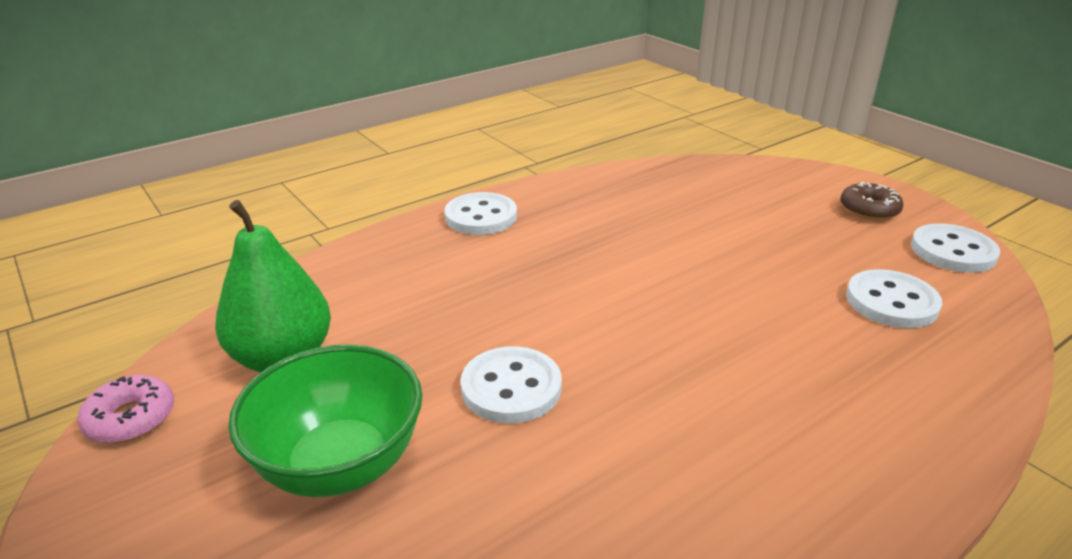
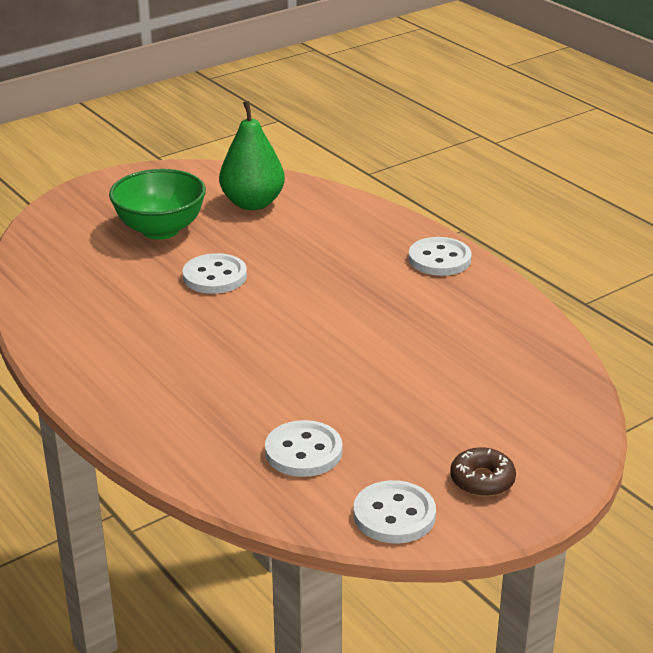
camera: 90 degrees right, 0 degrees up
(131, 419) = (205, 172): pink donut -> none

